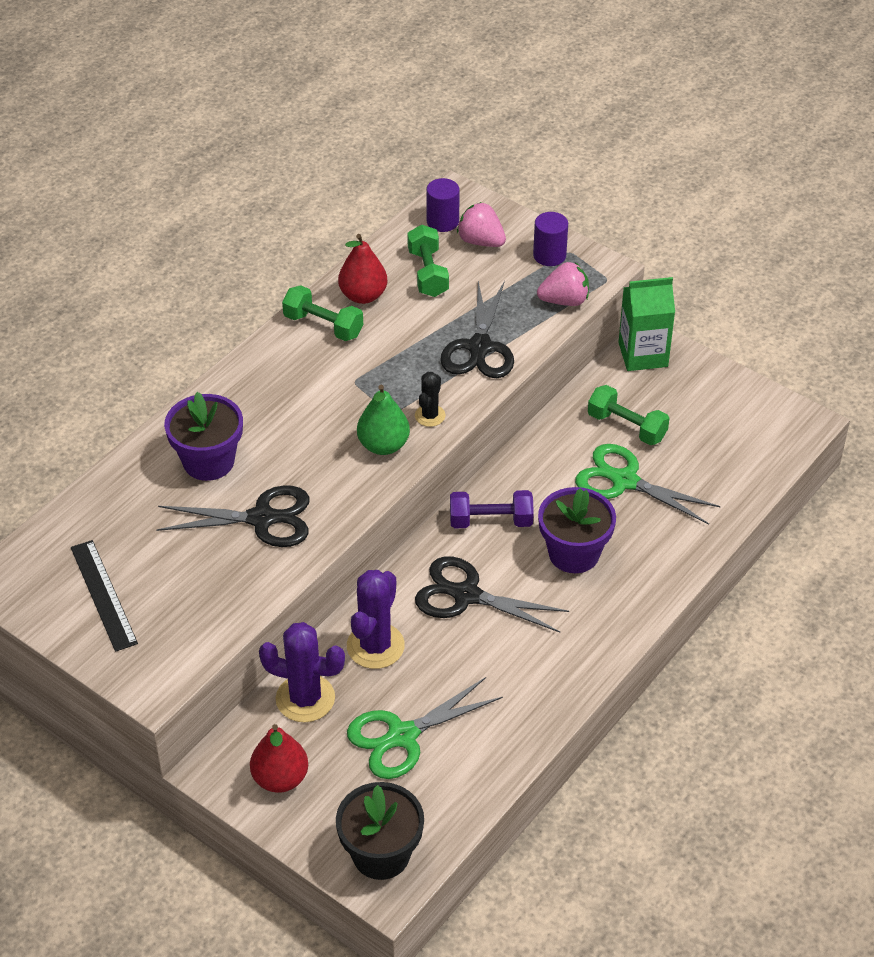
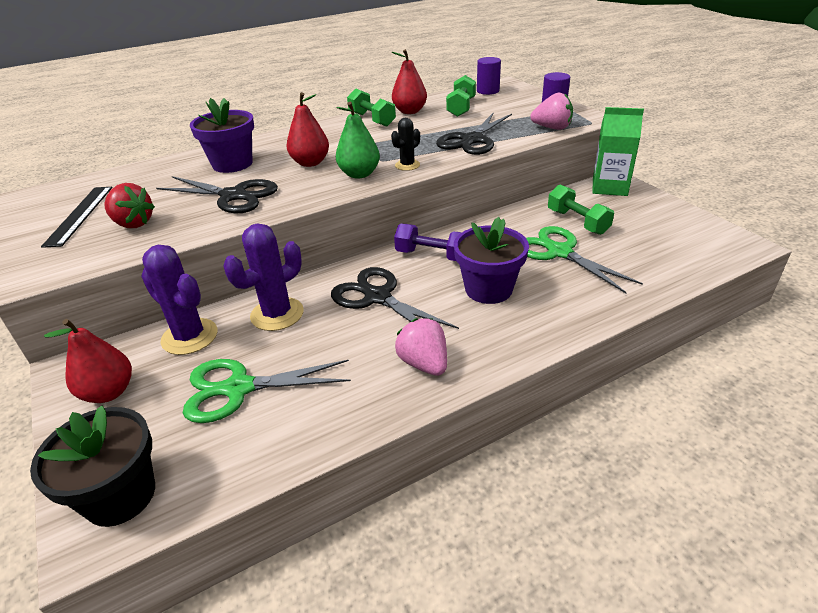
camera: 25 degrees right, 10 degrees down
(184, 591) = (133, 223): none -> red strawberry
(308, 437) = (310, 163): none -> red pear
(481, 241) = (508, 100): pink strawberry -> pink strawberry (424, 364)

